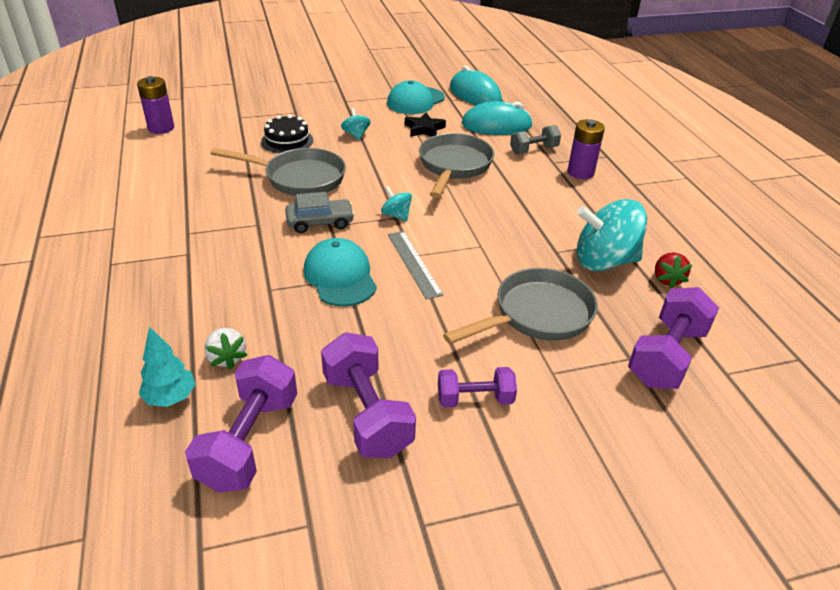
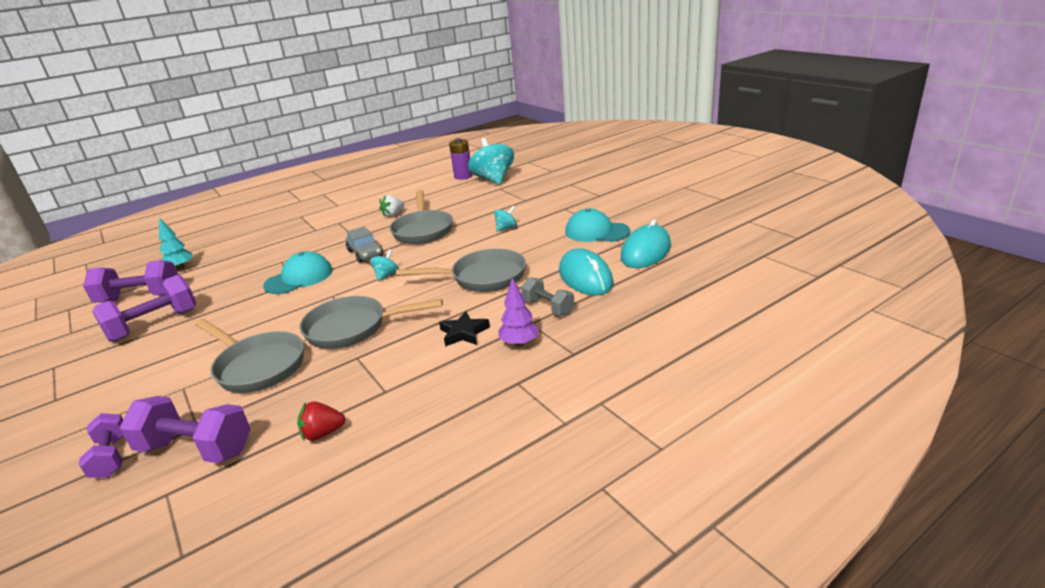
camera: 75 degrees right, 10 degrees down
(227, 358) = (213, 271): white strawberry -> white strawberry (393, 214)
(287, 141) = (476, 211): black cake -> none
(414, 263) = (321, 299): grey ruler -> none
(424, 129) = (543, 249): black star -> black star (464, 333)
(475, 399) = (159, 360): purple dumbbell -> purple dumbbell (111, 457)
(499, 248) = (353, 328): none -> grey pan
(580, 172) = (519, 343): purple battery -> purple tree
(604, 261) = (347, 387): turquoise spinning top -> turquoise spinning top (493, 179)

